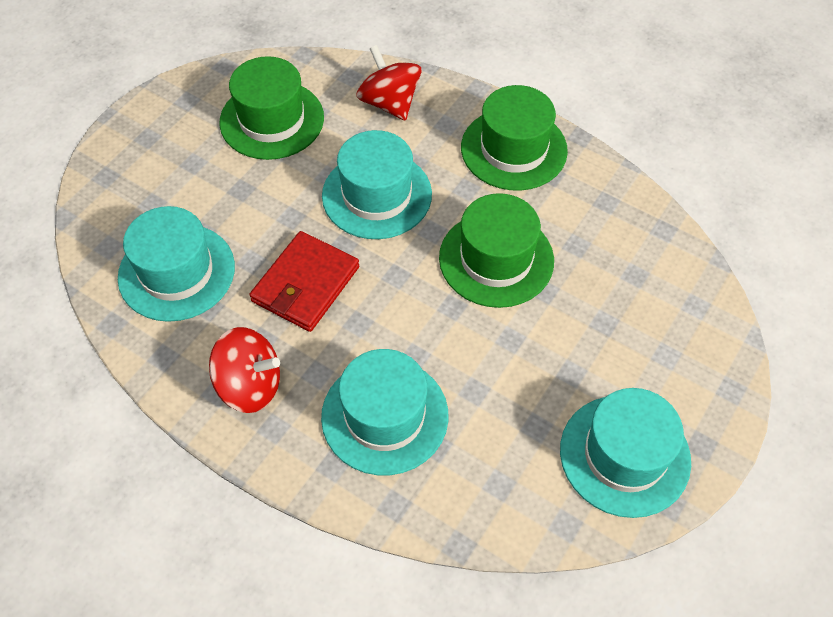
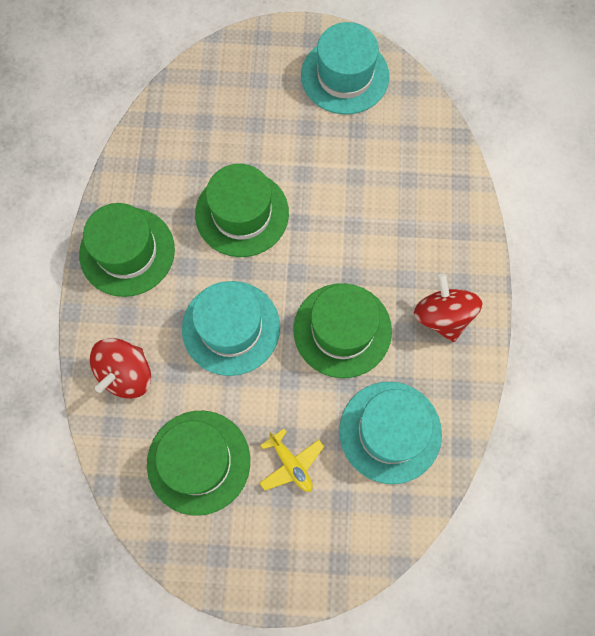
camera: 120 degrees left, 15 degrees up
(214, 182) = (291, 464): none -> yellow plane
(305, 284) = (342, 330): red wallet -> green hat
(385, 416) = (408, 219): turquoise hat -> none

